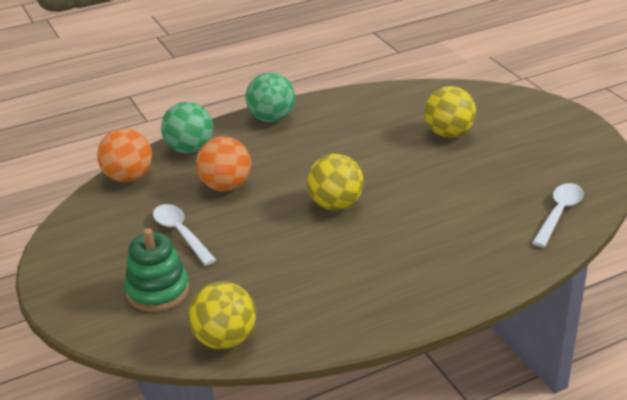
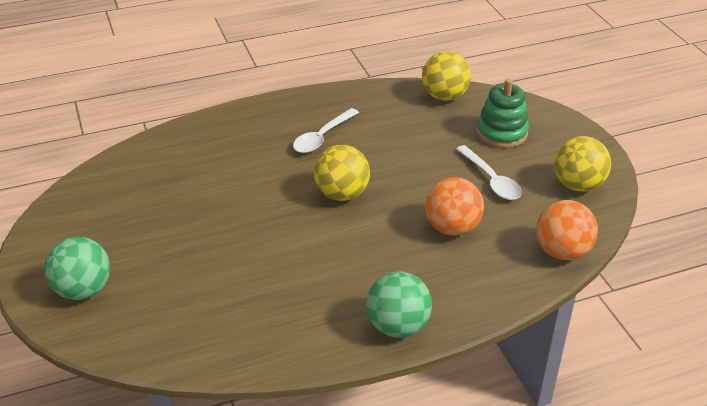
camera: 175 degrees left, 5 degrees up
(190, 149) = (499, 285): green ball -> green ball (83, 290)
(448, 133) = (189, 272): yellow ball -> yellow ball (578, 185)
(559, 213) = (142, 163): white spoon -> white spoon (322, 137)

